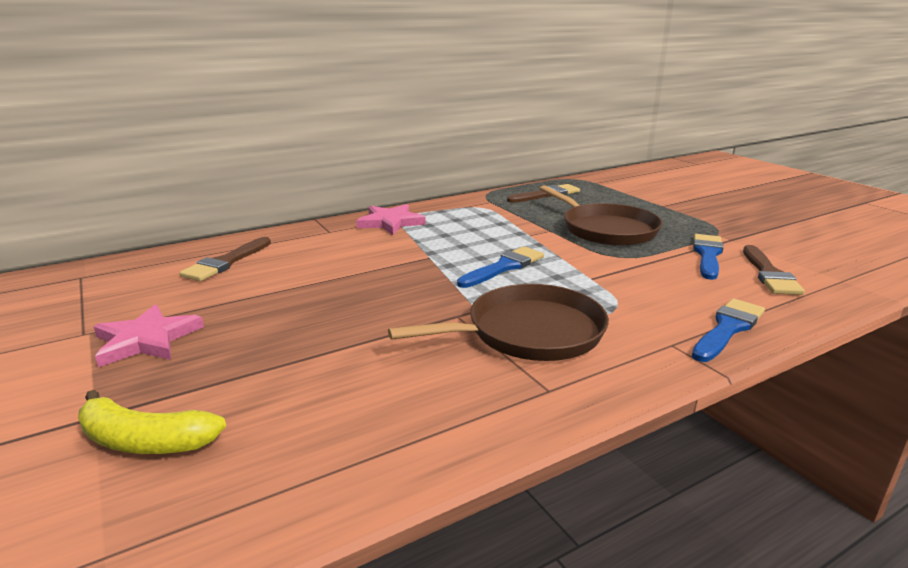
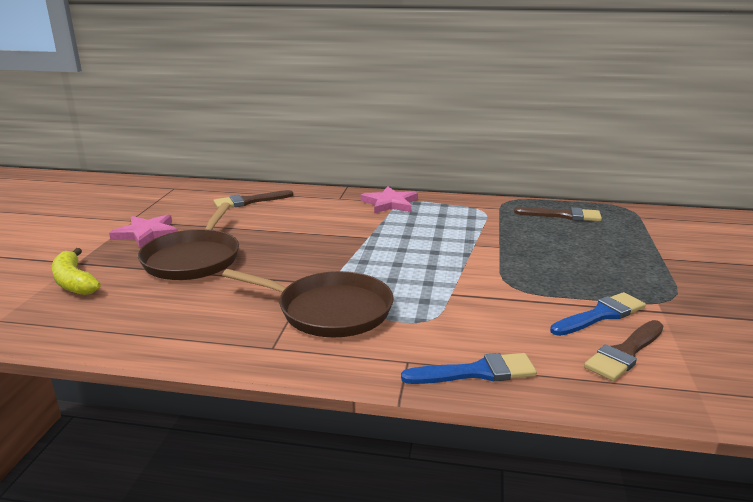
camera: 40 degrees right, 0 degrees up
(504, 267) = (403, 262): blue brush -> none
(606, 229) = (551, 261): brown pan -> brown pan (193, 258)

